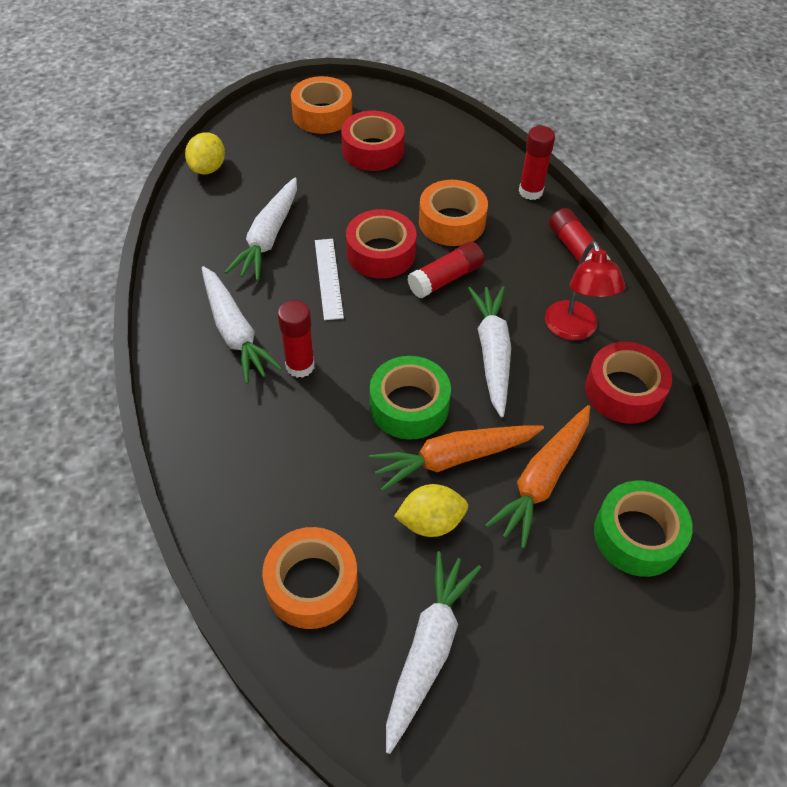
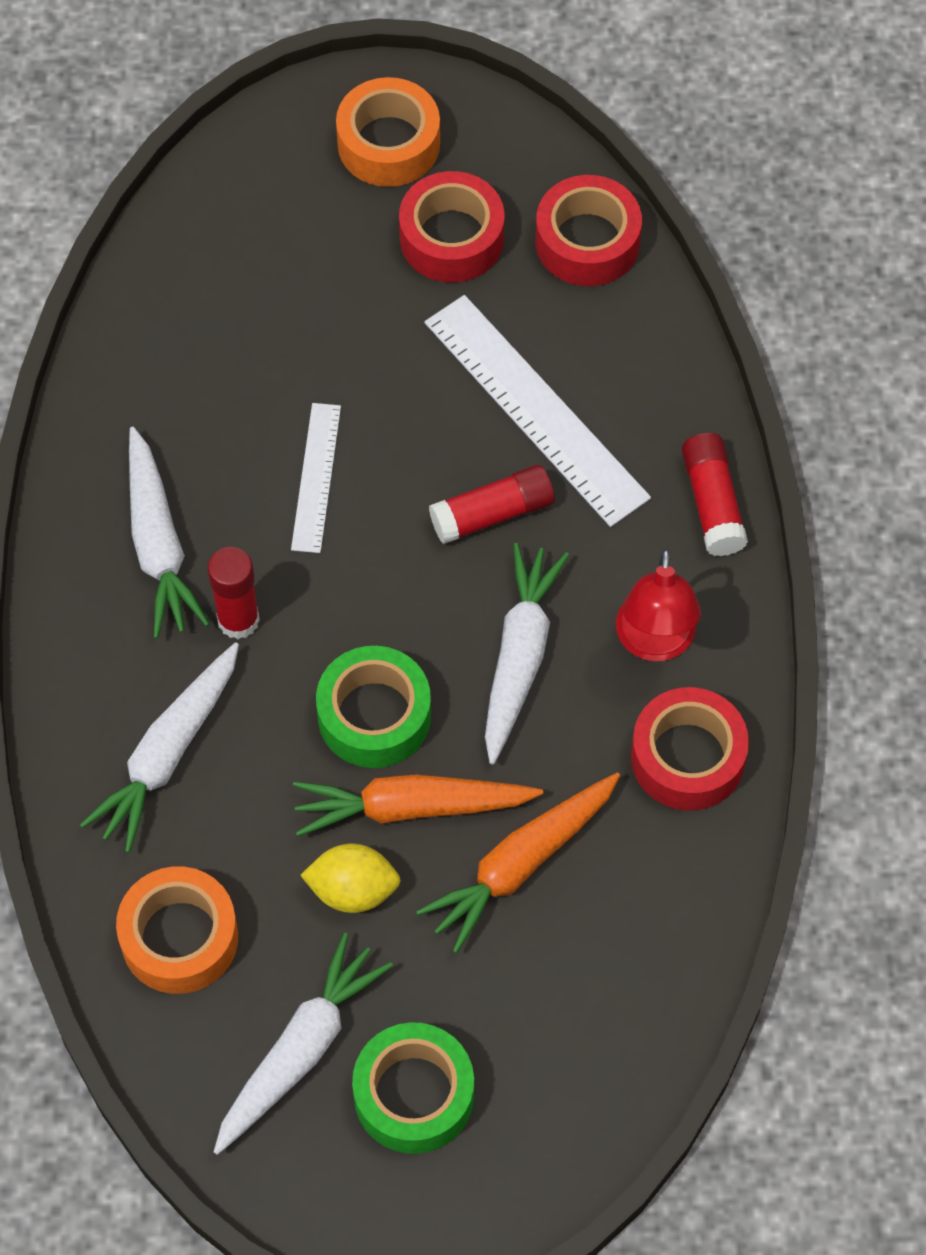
camera: 15 degrees right, 10 degrees up
(208, 168) = (177, 226): yellow lemon -> none
(268, 238) = (243, 384): white carrot -> white carrot (168, 754)
(381, 253) = (407, 447): red tape -> red tape (587, 242)
(451, 222) = (535, 410): orange tape -> white ruler
(530, 192) = (683, 374): red glue stick -> none
(637, 535) = (618, 968): green tape -> green tape (414, 1095)

